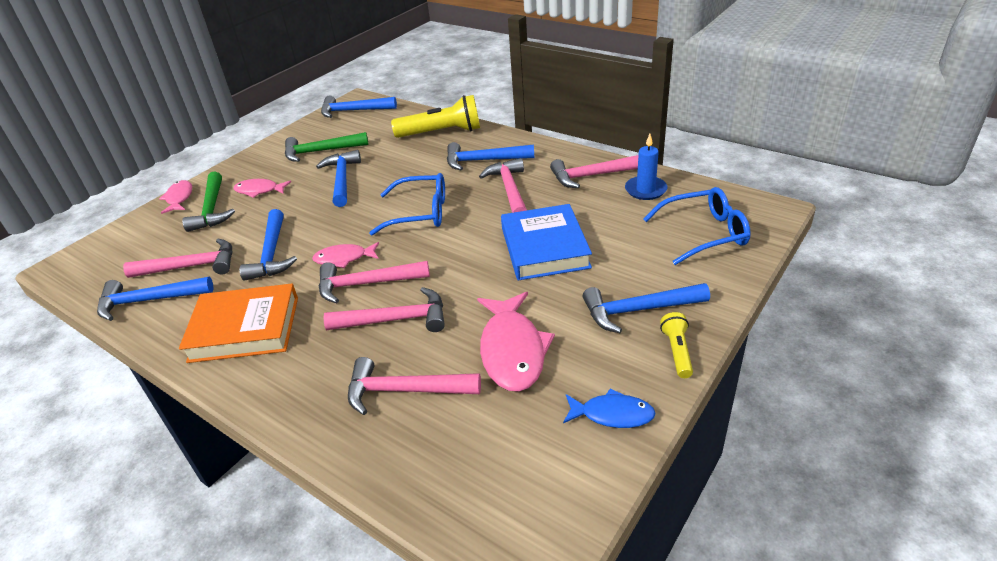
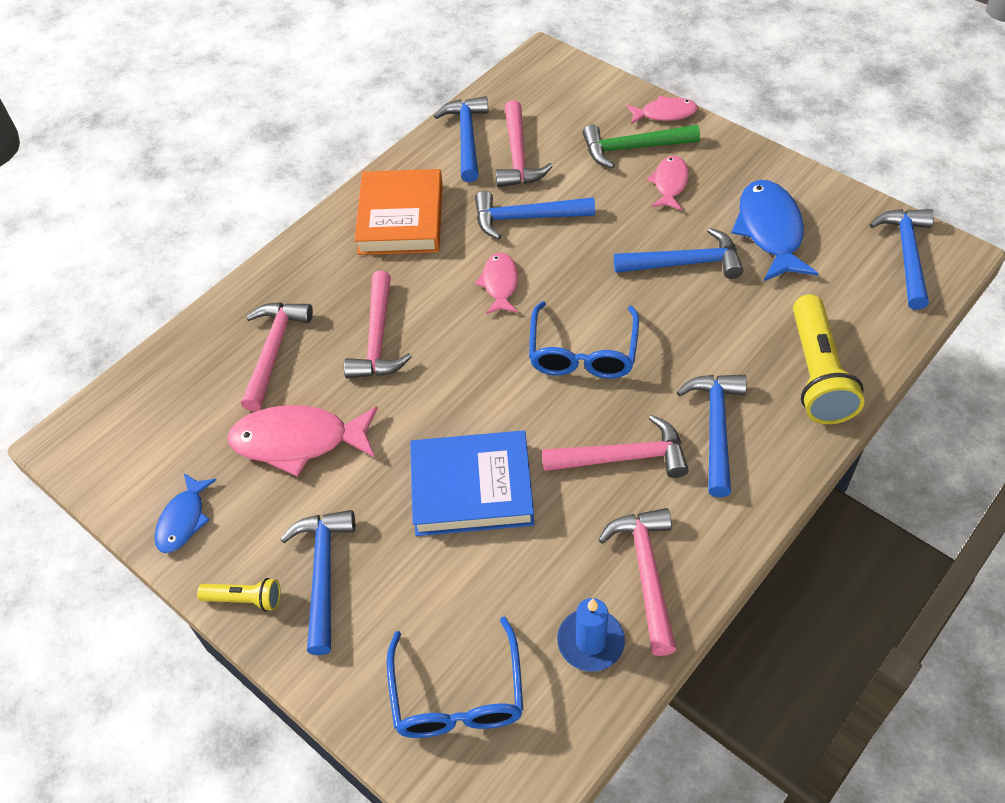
camera: 95 degrees right, 15 degrees up
(320, 151) = (770, 231): green hammer -> blue fish
(366, 284) = (446, 308): pink hammer -> none

